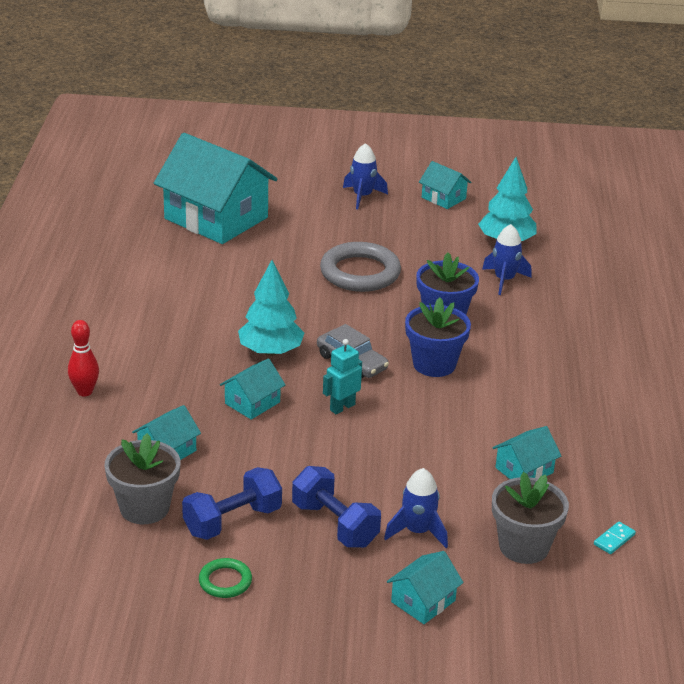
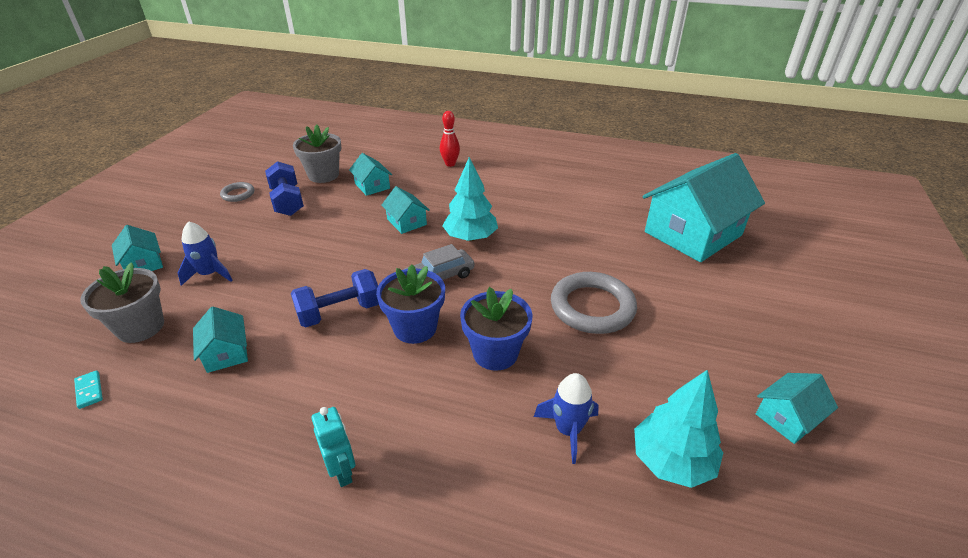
camera: 105 degrees right, 5 degrees up
(225, 581) = (238, 194): green ring -> grey ring
(335, 524) = (250, 239): blue dumbbell -> blue dumbbell (340, 312)
(342, 407) = (379, 262): turquoise robot -> turquoise robot (342, 471)
(362, 196) = (767, 338): blue rocket -> none

